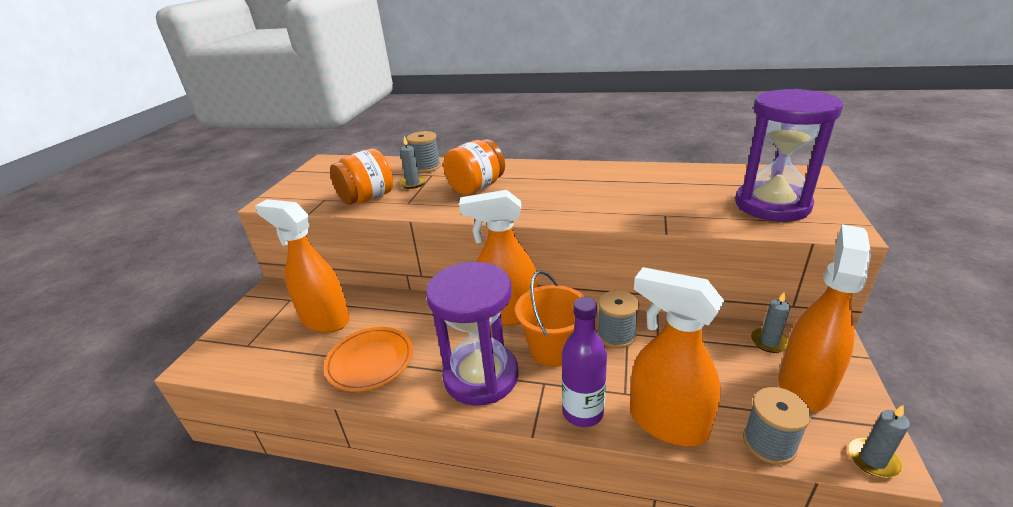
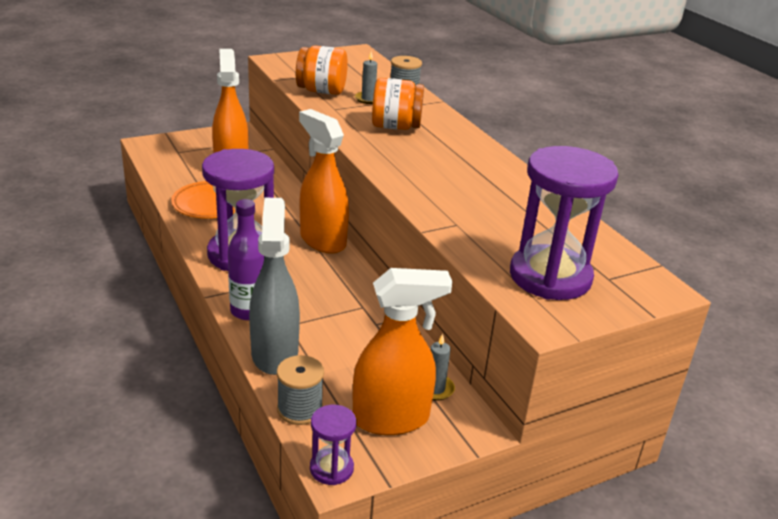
camera: 45 degrees right, 0 degrees up
(553, 349) = (303, 276): orange bucket -> none
(616, 335) = (353, 302): grey spool -> none
(667, 423) = (274, 353): orange spray bottle -> grey spray bottle
(873, 460) = (331, 468): grey candle -> purple hourglass

